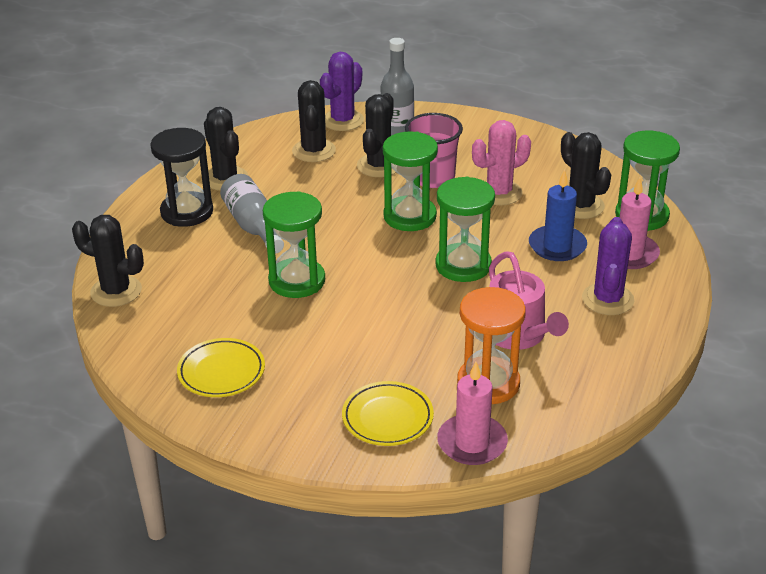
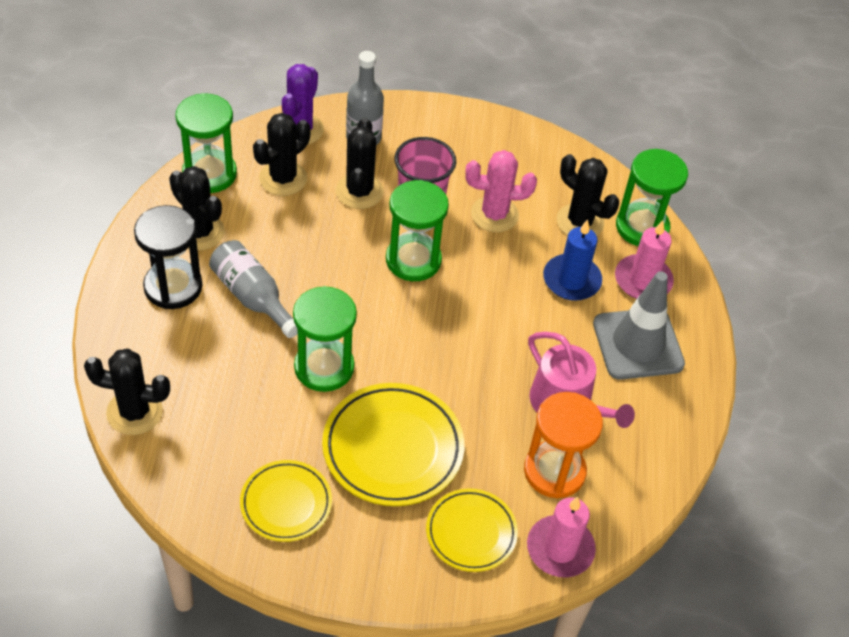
camera: 20 degrees left, 15 degrees up
(314, 151) = (283, 178): black cactus -> black cactus turned 60 degrees clockwise
(337, 346) = (393, 448): none -> yellow plate
(463, 265) = (486, 320): green hourglass -> green hourglass (209, 174)
(499, 193) = (494, 214): pink cactus -> pink cactus turned 45 degrees clockwise
(607, 299) = (638, 344): purple cactus -> grey traffic cone

